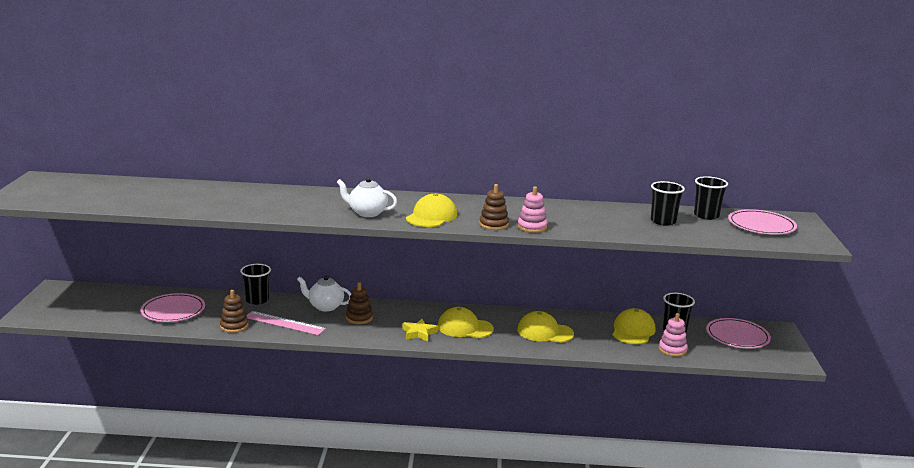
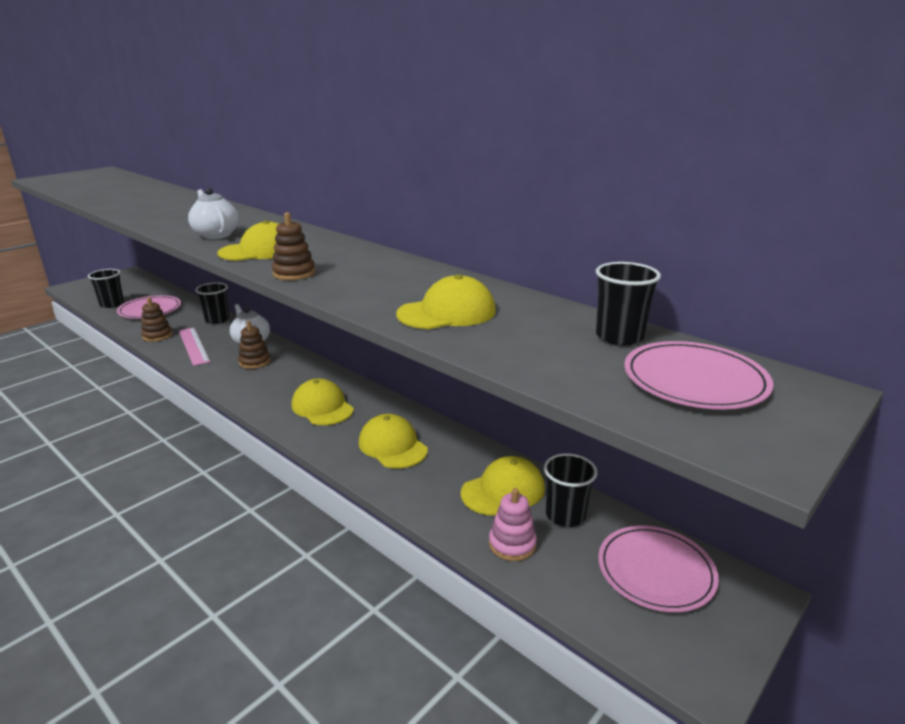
camera: 40 degrees right, 5 degrees up
(419, 333) = (271, 396): yellow star -> none
(532, 227) = (326, 286): pink stacking toy -> none
(620, 224) = (447, 312): none -> yellow cap
(663, 221) = (523, 326): black cup -> black cup (112, 304)

